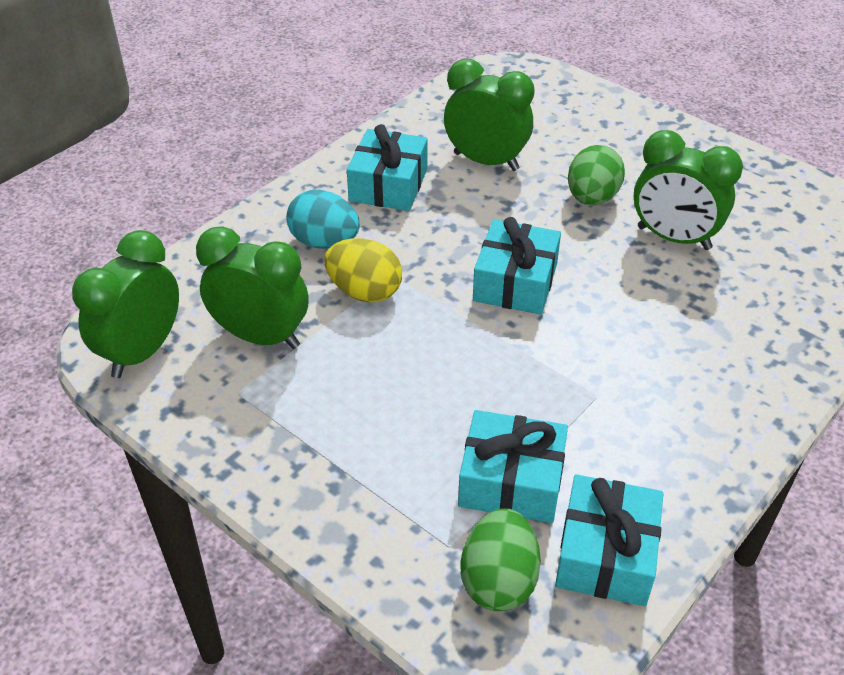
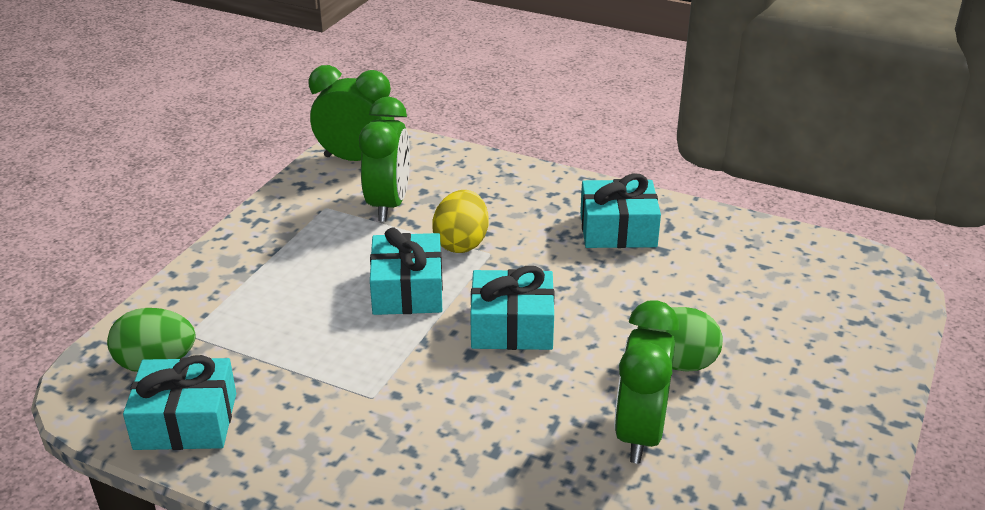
camera: 75 degrees right, 10 degrees down
(324, 242) = (516, 211): turquoise egg -> none
(486, 161) = (694, 281): green clock -> none
(511, 481) = (258, 357): turquoise gift -> turquoise gift (407, 290)

